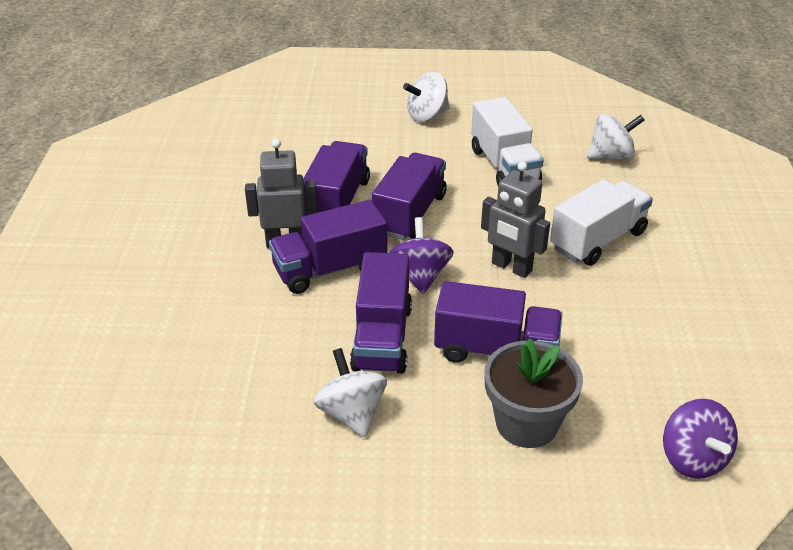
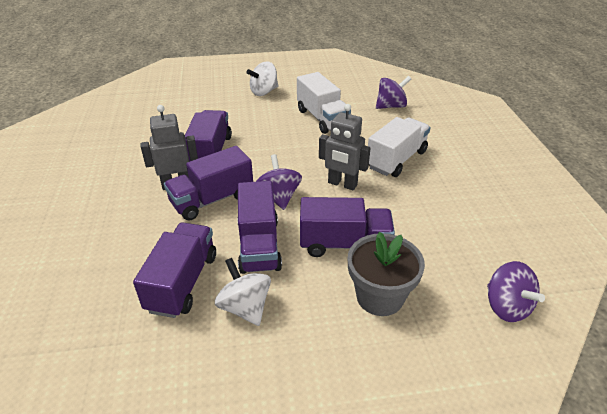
camera: 10 degrees left, 0 degrees up
(410, 214) = (264, 155): purple truck -> purple truck (182, 282)
(611, 156) = (391, 106): white spinning top -> purple spinning top

